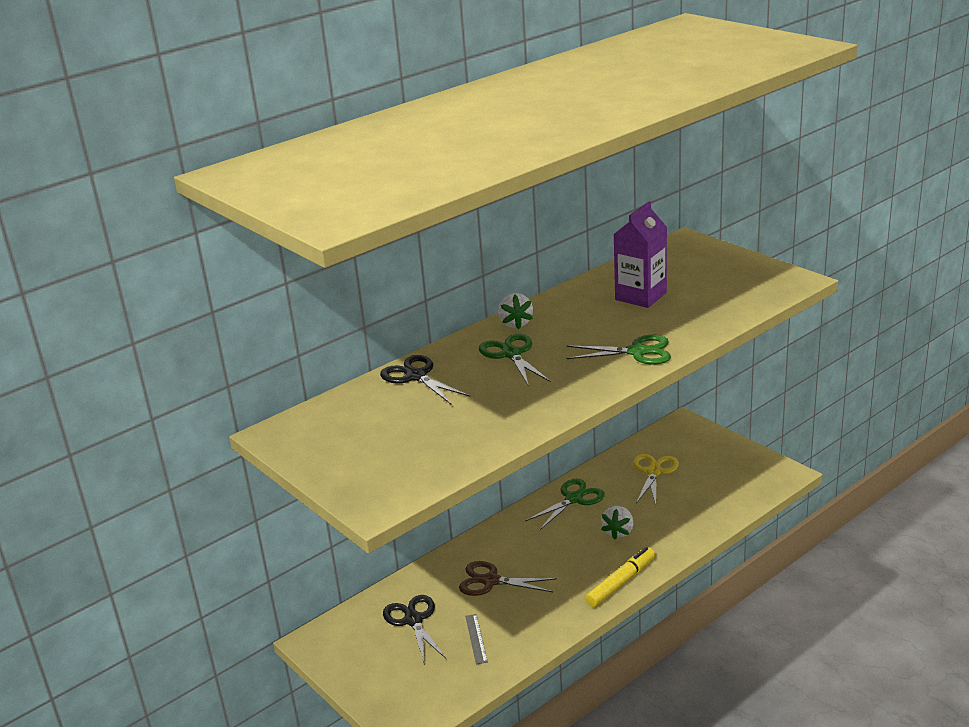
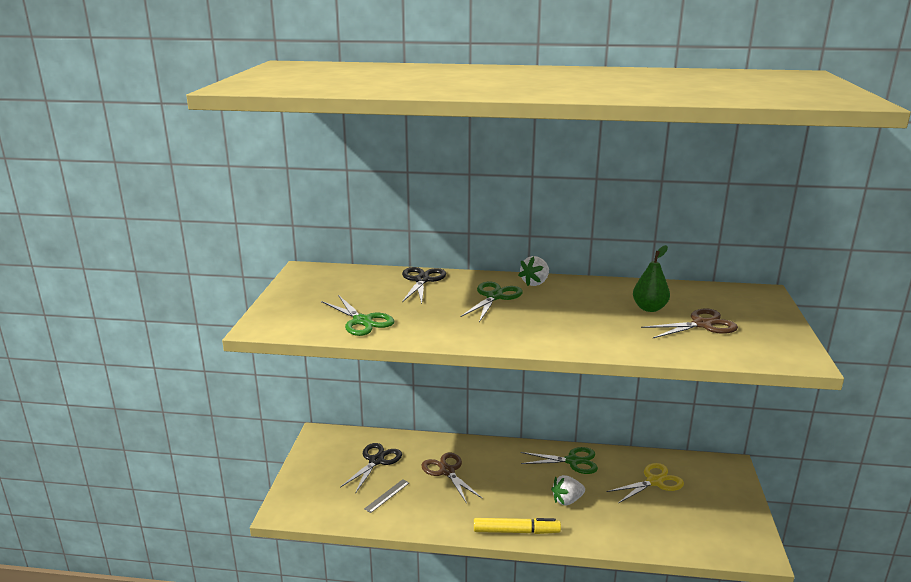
camera: 45 degrees right, 5 degrees down
(637, 352) = (570, 337): green scissors -> green scissors (362, 321)
(640, 296) = (649, 308): purple carton -> green pear
(698, 289) = (702, 324): none -> brown scissors

